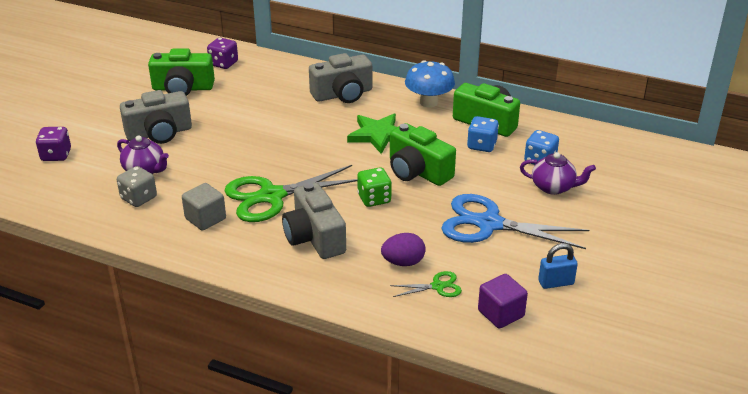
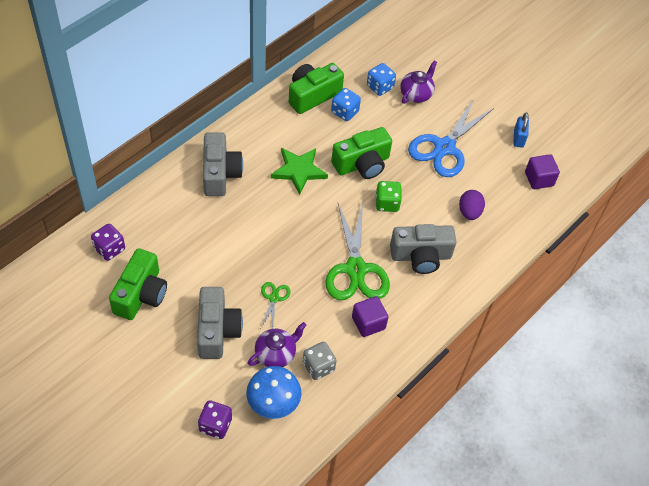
camera: 75 degrees left, 20 degrees up
(205, 219) = (368, 323): grey cube -> purple cube
(429, 102) = (264, 120): blue mushroom -> blue mushroom (273, 403)
(438, 286) = (501, 202): green scissors -> green scissors (274, 298)

